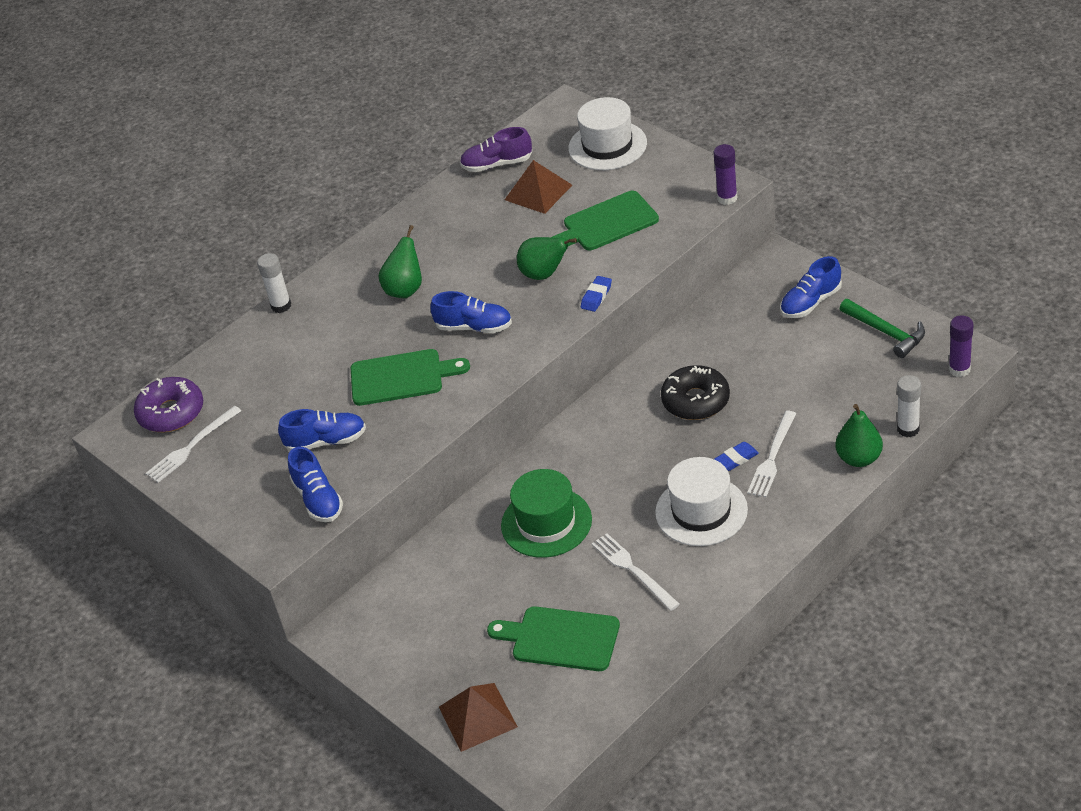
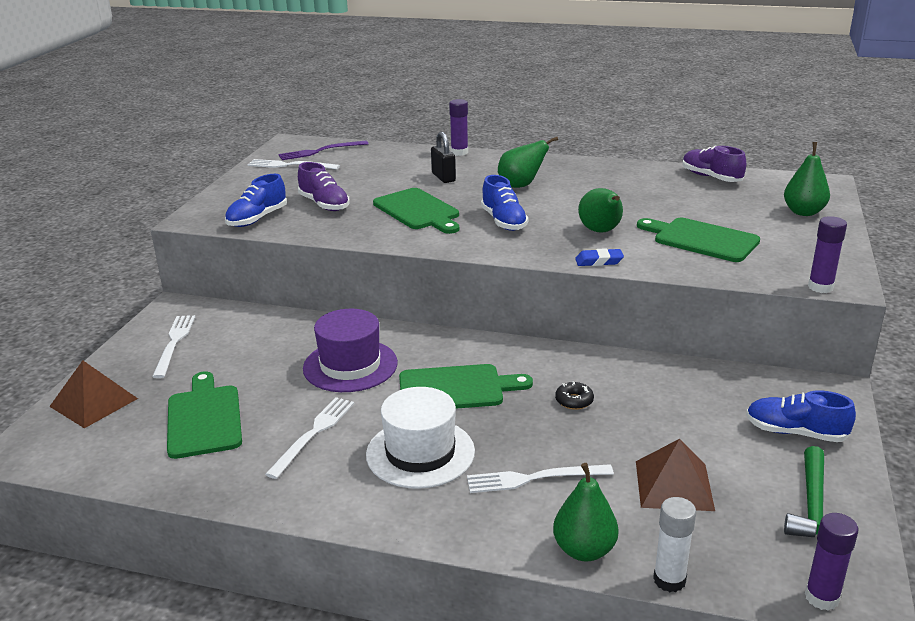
camera: 55 degrees right, 15 degrees down
(171, 413) = (320, 151): purple donut -> purple fork
(281, 306) = (459, 152): white glue stick -> purple glue stick
(326, 441) = (324, 204): blue shoe -> purple shoe
(336, 337) = (443, 177): none -> black padlock
(411, 643) = (174, 343): none -> white fork
(538, 192) = (700, 201): brown pyramid -> brown pyramid (674, 485)
(546, 522) = (350, 365): green hat -> purple hat
(607, 146) = (803, 212): white hat -> green pear
(630, 464) = (456, 388): none -> green cutting board
(695, 401) = (574, 401): black donut -> black donut, size x0.48
(736, 459) = (512, 453): blue eraser -> none

